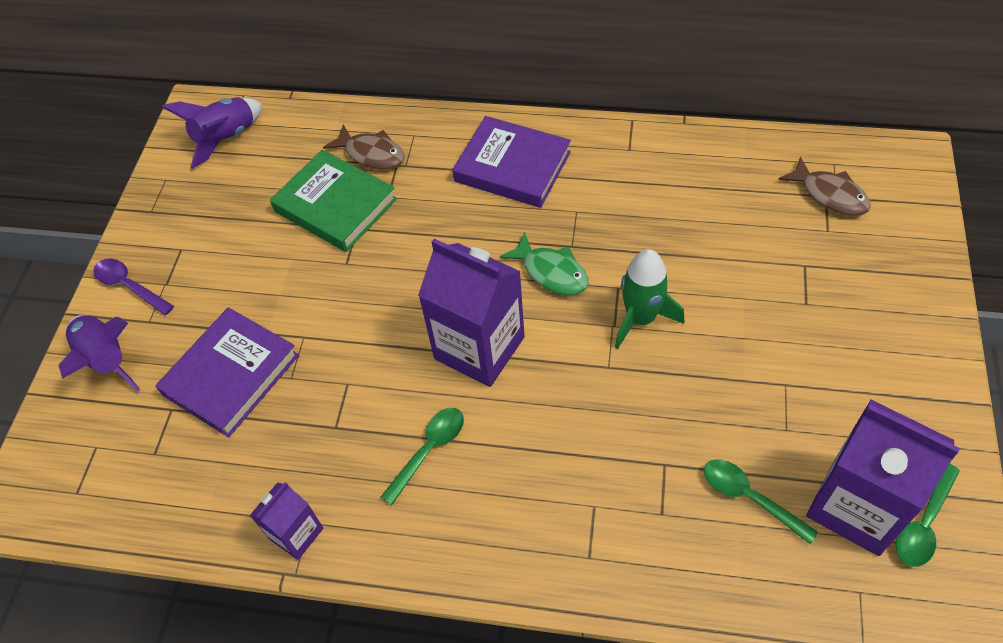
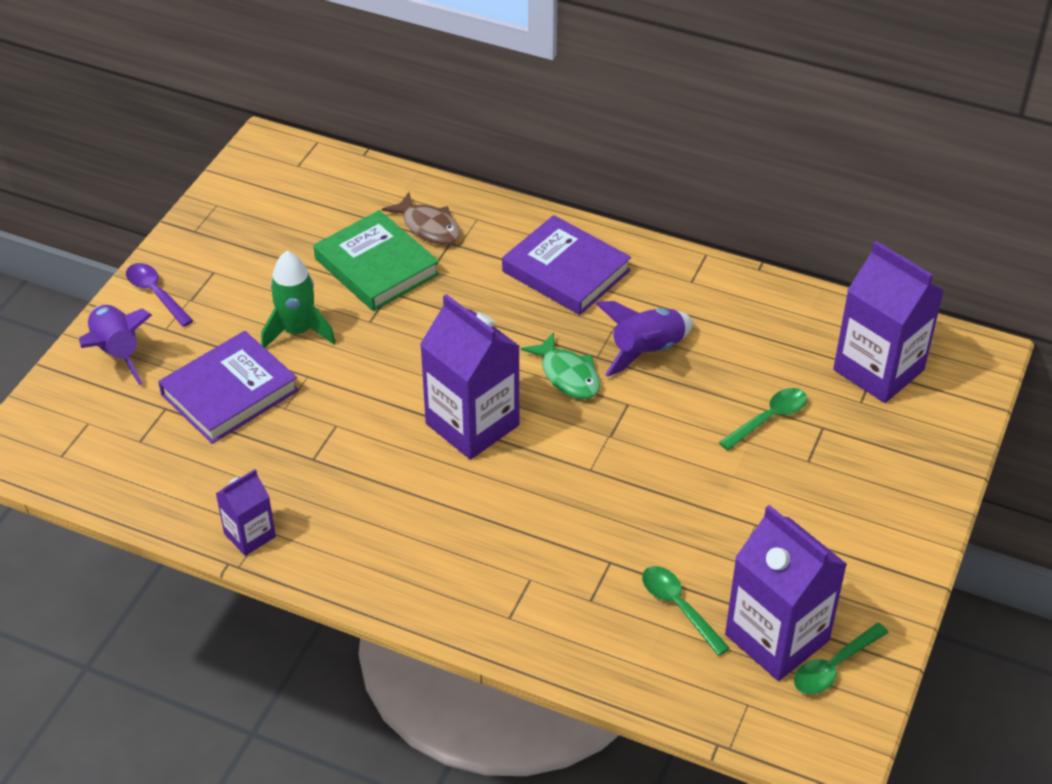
camera: 10 degrees right, 10 degrees down
(226, 138) = (288, 179): purple rocket -> purple rocket (646, 351)
(429, 450) = (393, 498): green spoon -> green spoon (768, 419)
(640, 318) = (638, 435): green rocket -> green rocket (298, 331)
(829, 195) = (878, 370): brown fish -> purple carton

